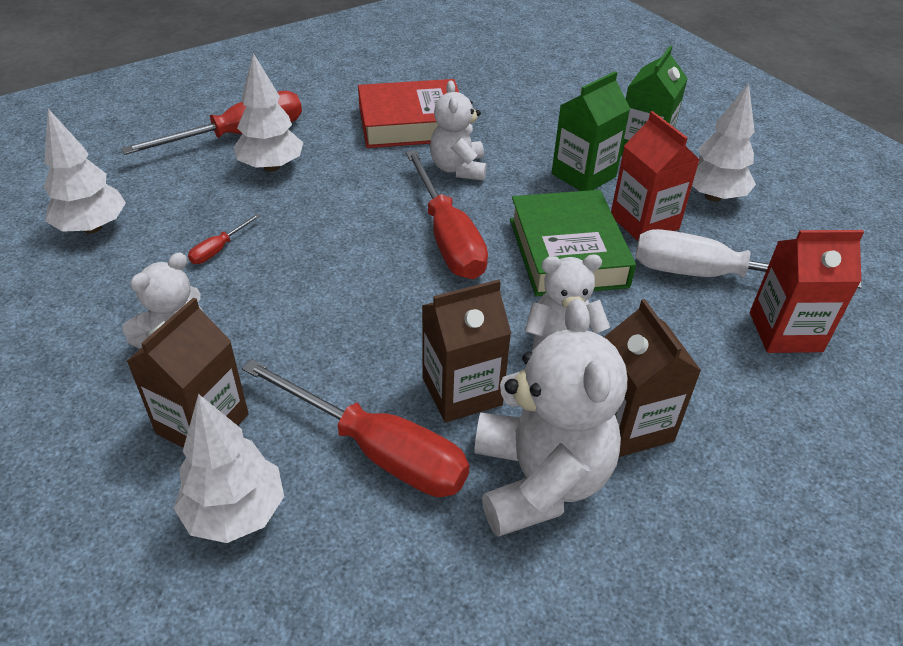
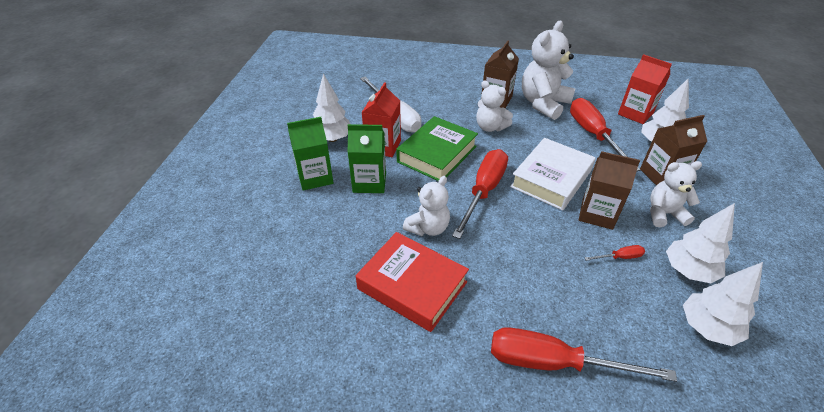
camera: 135 degrees left, 0 degrees up
(271, 167) = (547, 307): white tree -> white tree (688, 271)
(378, 307) = (551, 179): none -> white book
(462, 391) = (544, 134): brown carton -> brown carton (597, 214)
(785, 332) = (403, 92): red carton -> red carton (635, 113)

